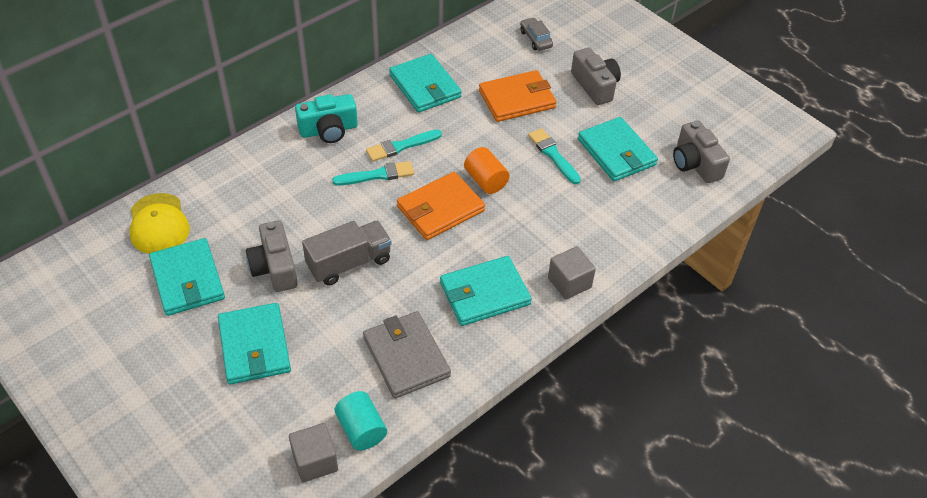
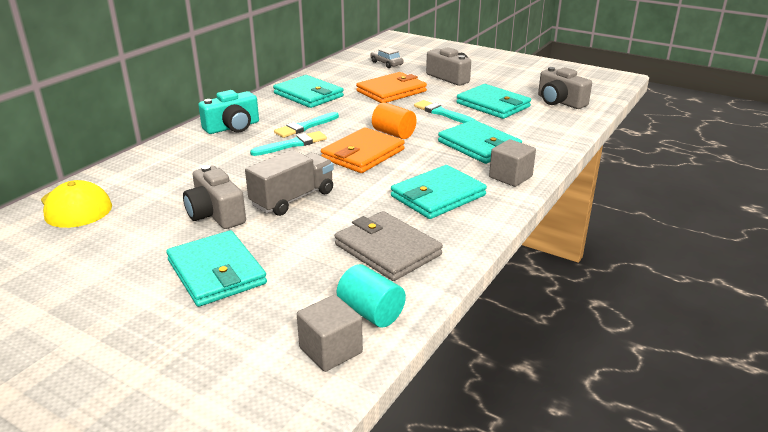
camera: 15 degrees left, 20 degrees down
(187, 280) = (120, 238): turquoise wallet -> turquoise wallet (479, 145)

